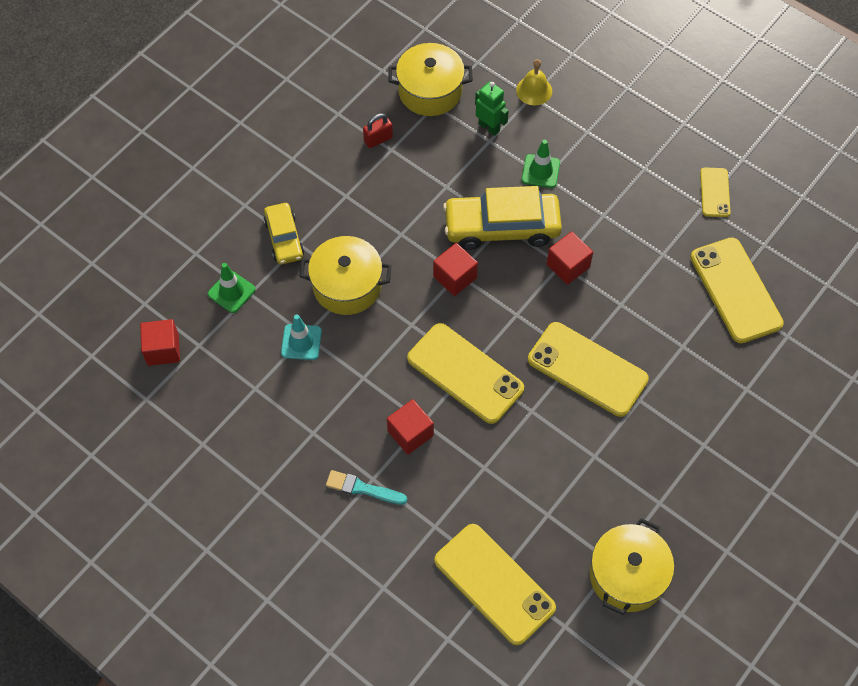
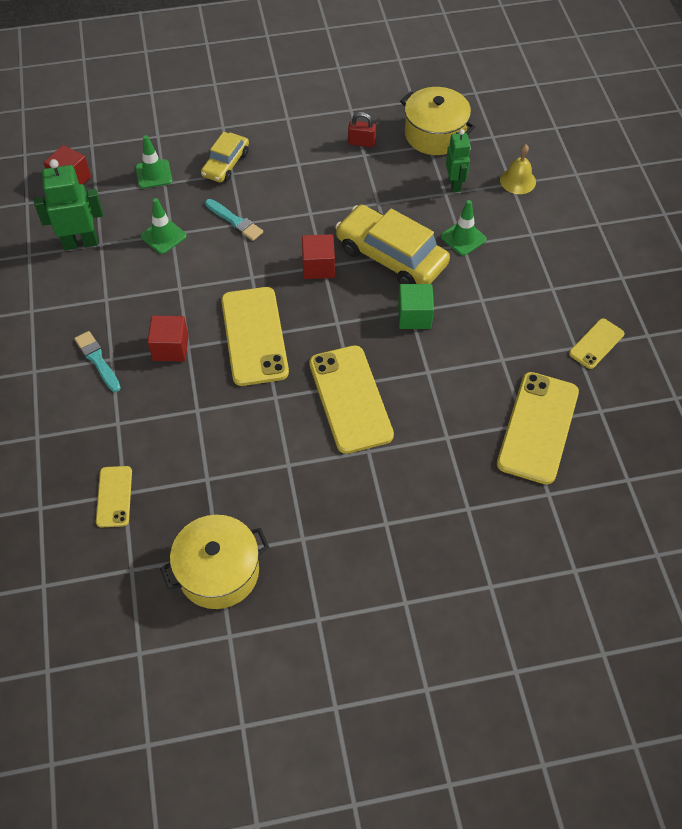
camera: 40 degrees right, 5 degrees down
(236, 400) = (80, 243): none -> green robot
(301, 342) = (163, 236): turquoise traffic cone -> green traffic cone
(347, 285) = (235, 221): yellow pot -> turquoise brush
(494, 584) = (114, 496): yellow phone -> yellow phone, size x0.53
(568, 266) = (414, 316): red cube -> green cube

